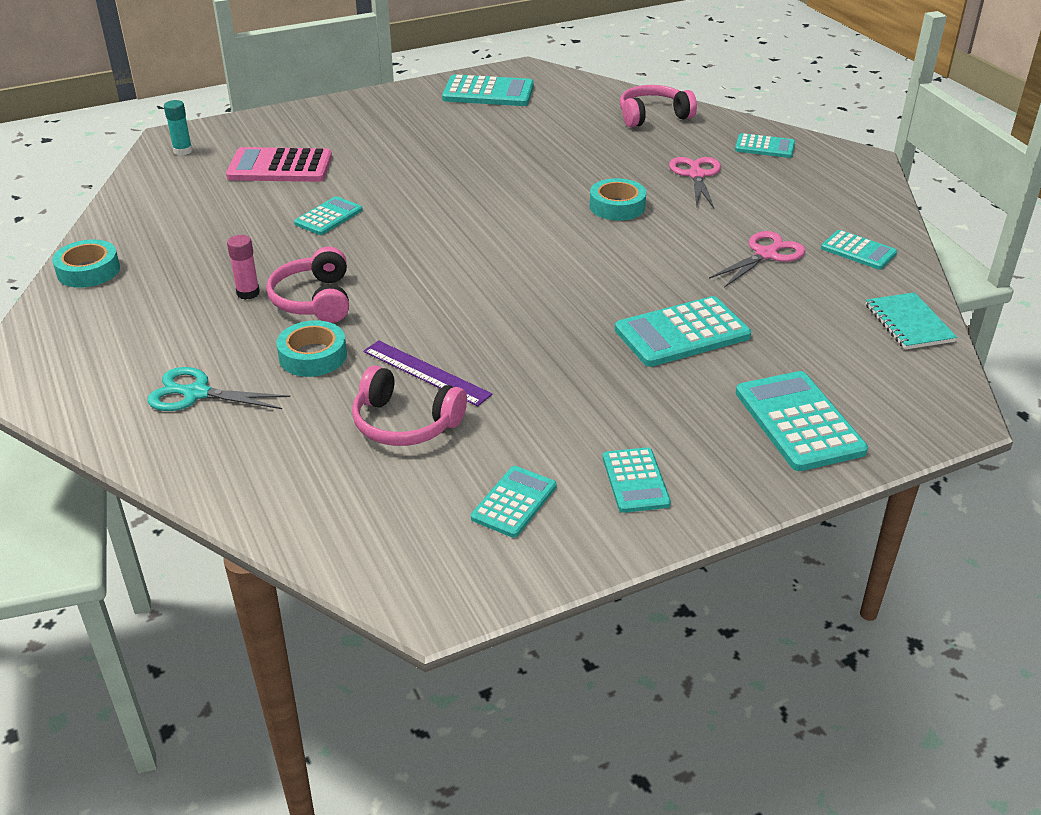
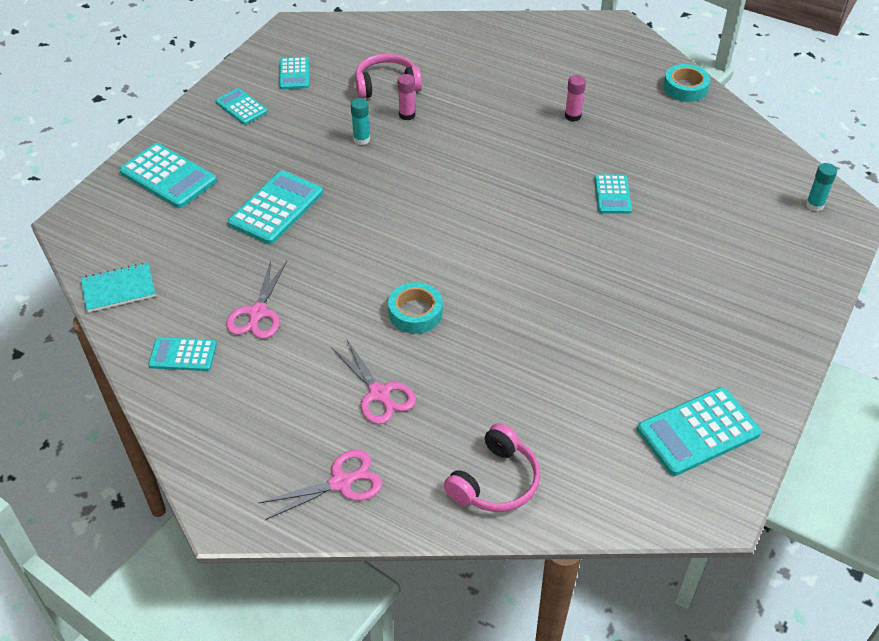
camera: 145 degrees right, 10 degrees up
(196, 393) = (510, 55): turquoise scissors -> none
(280, 167) = (720, 225): pink calculator -> none
(313, 356) = (480, 97): turquoise tape -> none
(314, 300) = (528, 129): pink headphones -> none
(426, 373) = (407, 115): purple ruler -> pink glue stick
(513, 367) = (361, 139): none -> turquoise glue stick
(764, 147) = (341, 482): turquoise calculator -> pink scissors
(909, 323) = (119, 289): turquoise notebook -> turquoise notebook turned 60 degrees counterclockwise

